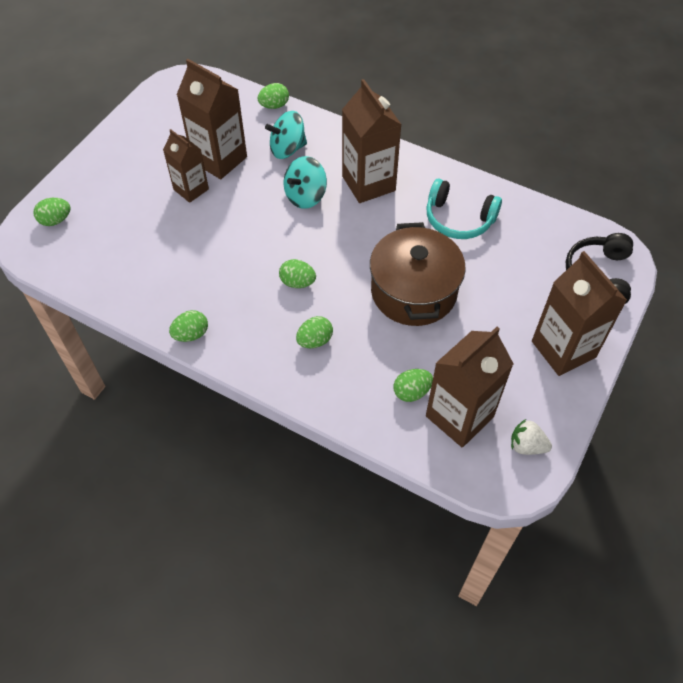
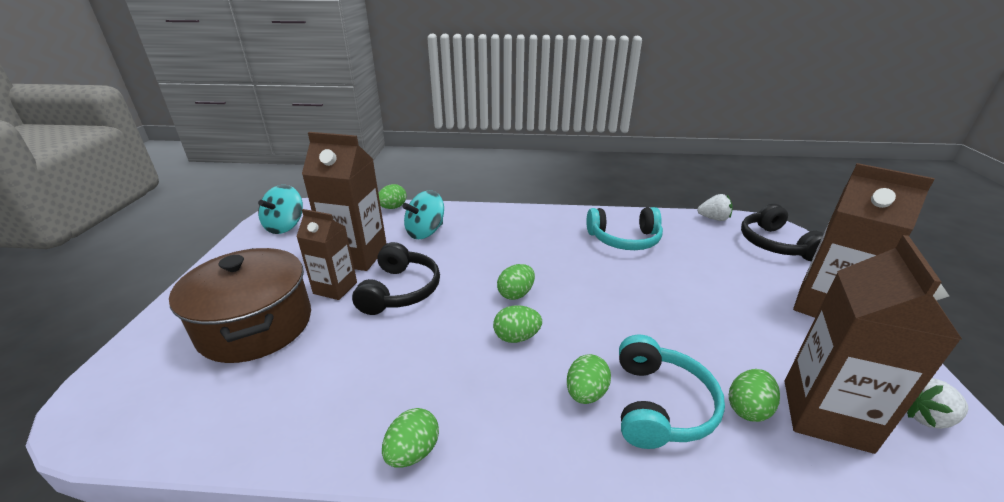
camera: 25 degrees left, 25 degrees down
(56, 220) = (144, 372): green egg -> green egg (516, 294)
(237, 209) = (400, 290): none -> black headphones
(305, 196) = (468, 260): turquoise spinning top -> turquoise spinning top (285, 226)
(356, 367) = (660, 405): none -> turquoise headphones
(368, 183) = (522, 236): brown carton -> none
(413, 291) = (644, 305): brown pot -> brown pot (256, 325)
(572, 224) = (713, 218): none -> white strawberry

